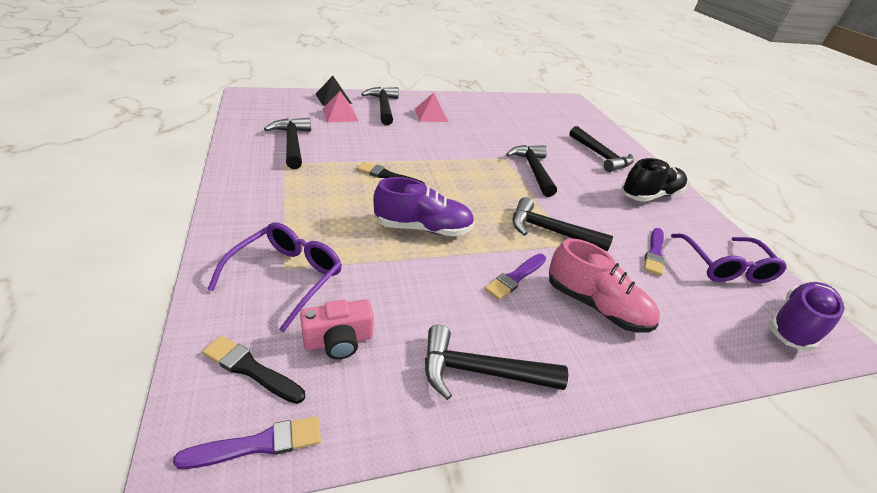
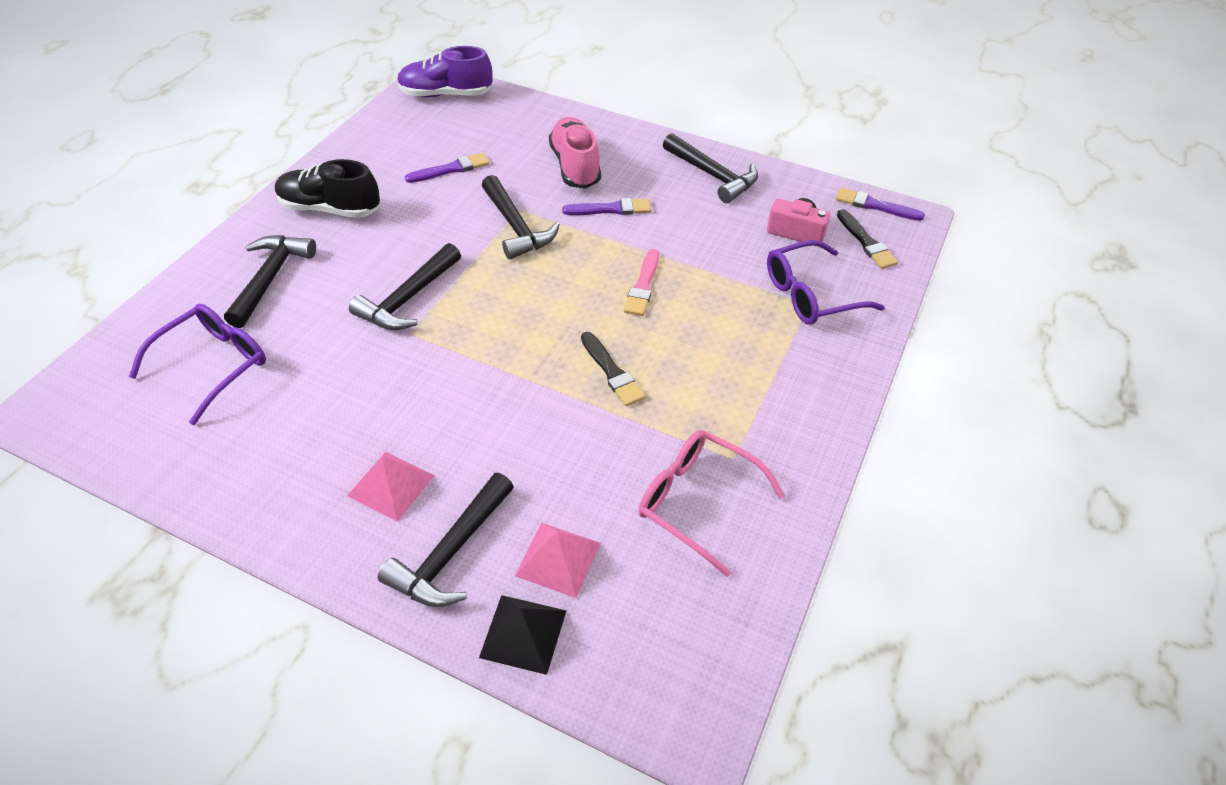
camera: 135 degrees left, 10 degrees up
(292, 143) = (697, 501): black hammer -> pink glasses
(423, 228) = (643, 286): purple shoe -> pink brush
(725, 267) = (411, 135): purple glasses -> purple glasses (213, 365)

